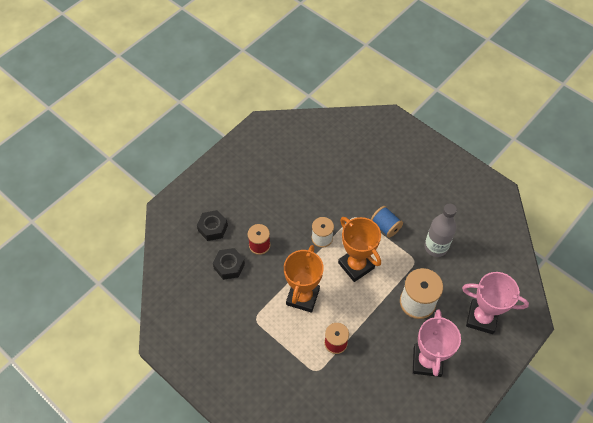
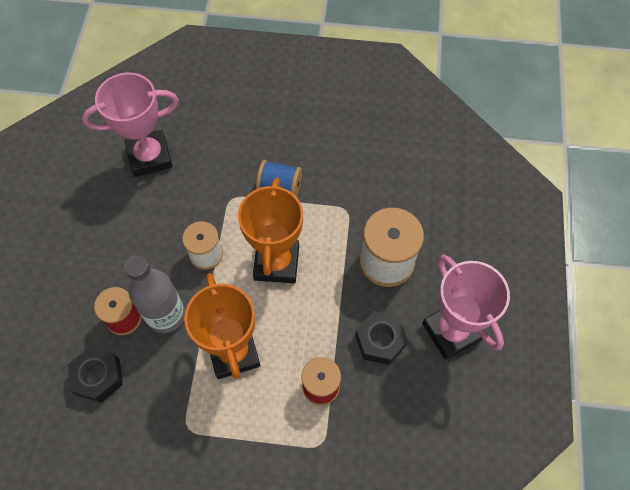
camera: 35 degrees left, 5 degrees up
(213, 228) = (37, 337): black nut -> black nut (380, 340)
(356, 265) = (276, 263): orange trophy -> orange trophy turned 75 degrees clockwise
(436, 247) = (360, 176): grey bottle -> grey bottle (166, 315)
(481, 318) = (475, 232): pink trophy -> pink trophy (149, 157)

